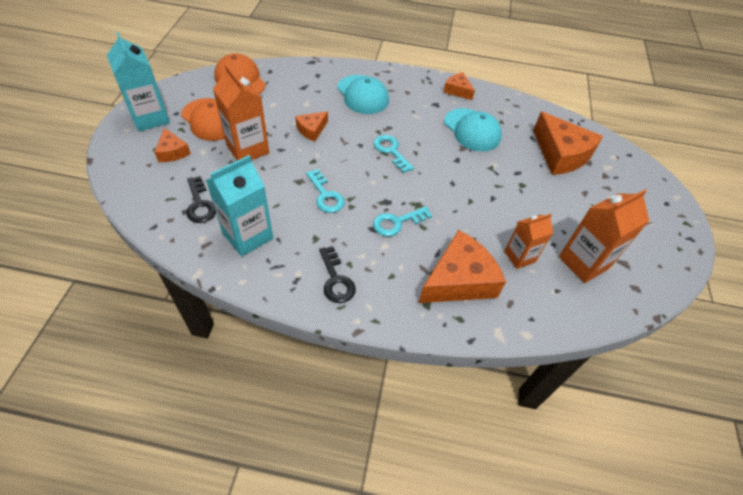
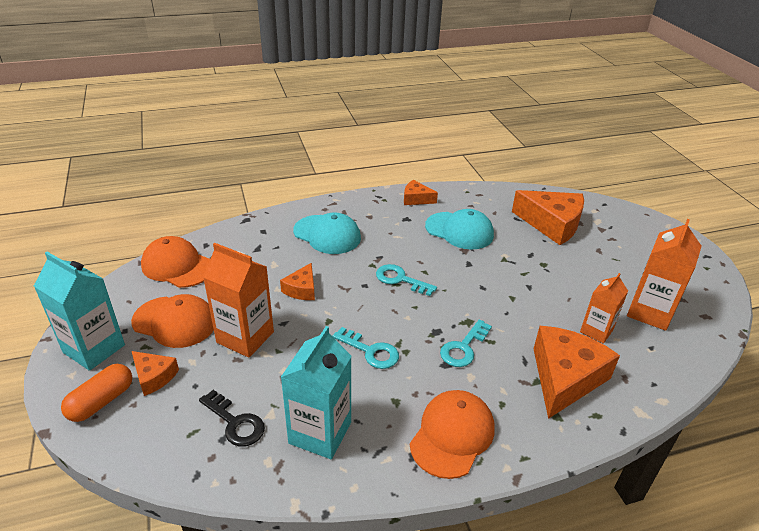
camera: 25 degrees left, 15 degrees down
(132, 154) = (101, 401): none -> orange capsule
(336, 280) = (452, 435): black key -> orange cap

